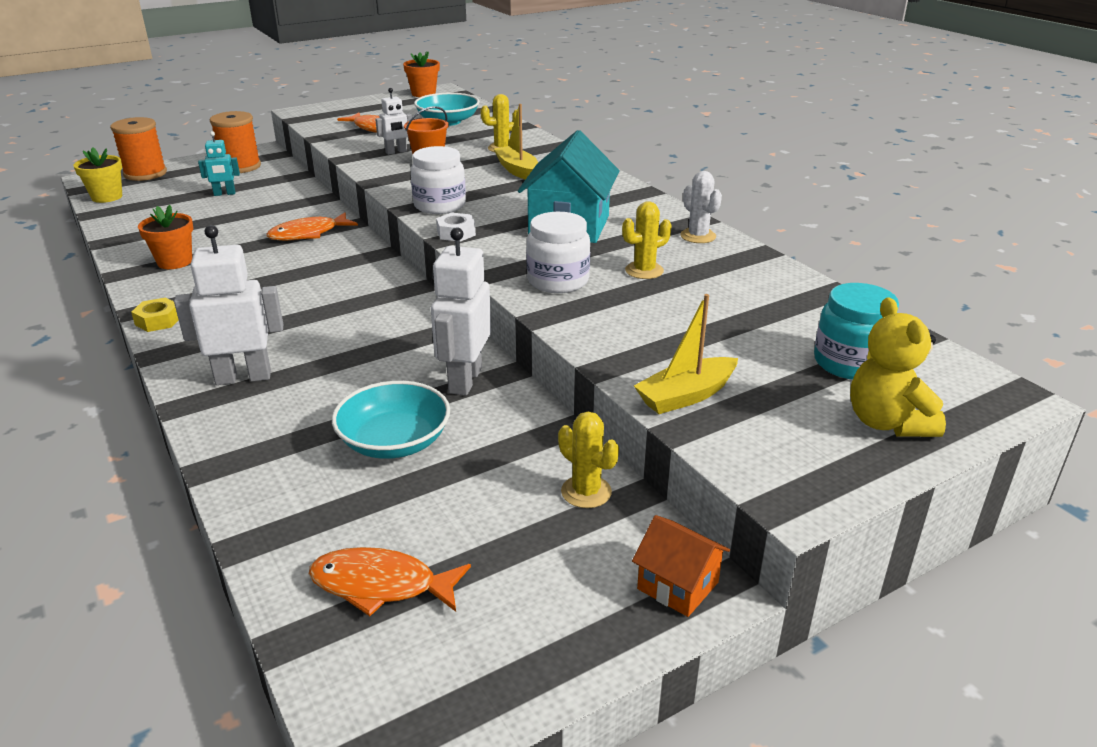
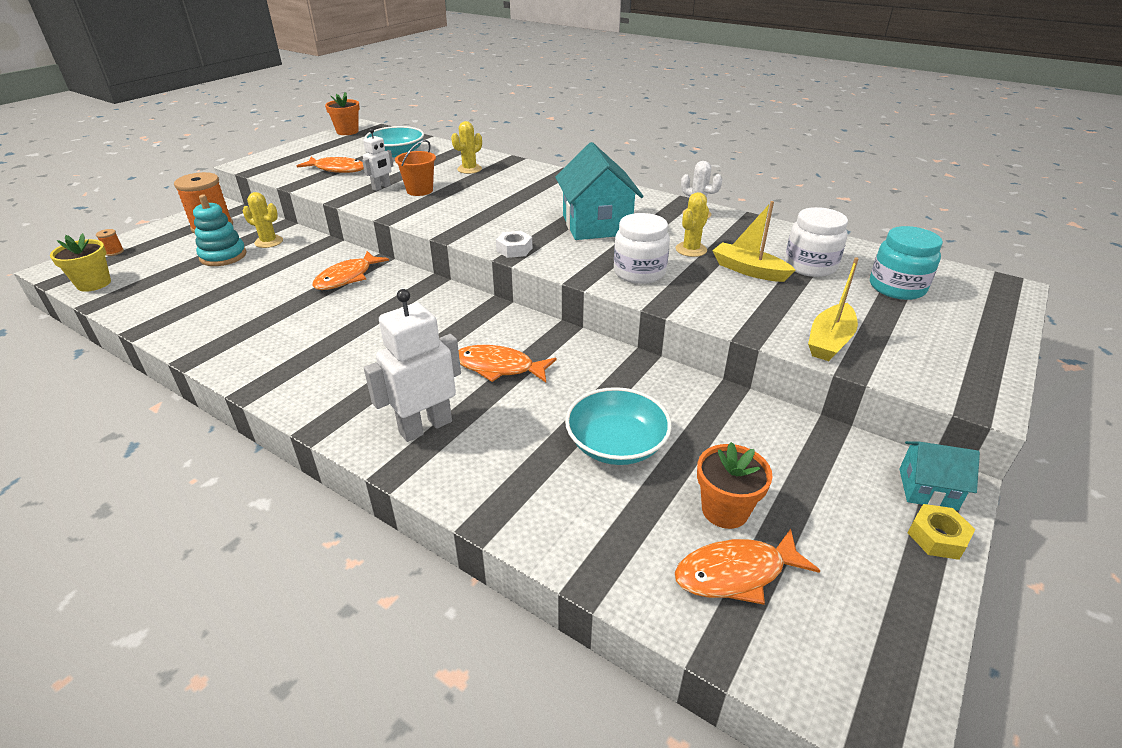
camera: 25 degrees left, 5 degrees up
(145, 174) = (114, 252): orange spool -> orange spool, size x0.41
(158, 321) = (283, 395): yellow nut -> yellow nut (937, 537)
(174, 262) = (239, 333): orange flower pot -> orange flower pot (725, 510)
(224, 194) = (223, 256): turquoise robot -> turquoise stacking toy
(360, 345) = (499, 367): none -> orange fish
(439, 205) = (473, 228): white jar -> white jar (810, 266)
(464, 380) = (616, 374): white robot -> none
(517, 170) = (503, 186): yellow boat -> yellow boat (748, 270)
(586, 492) = (796, 438): yellow cactus -> yellow cactus (269, 242)
(678, 585) = (927, 489): orange house -> turquoise house
(887, 423) = (965, 325): yellow teddy bear -> none

